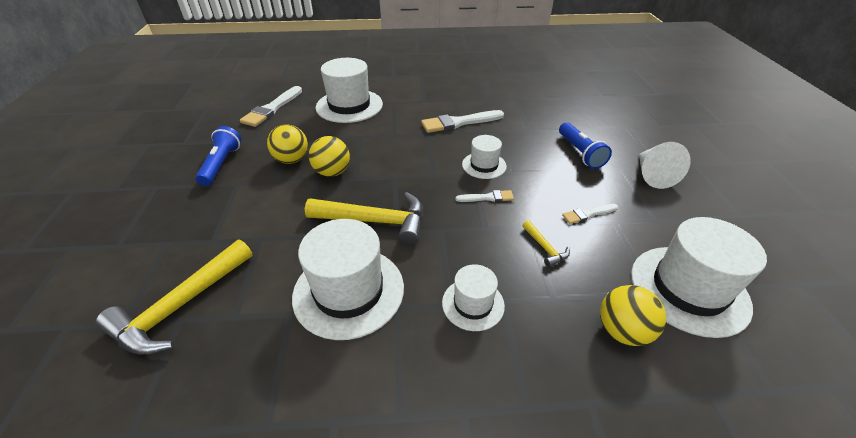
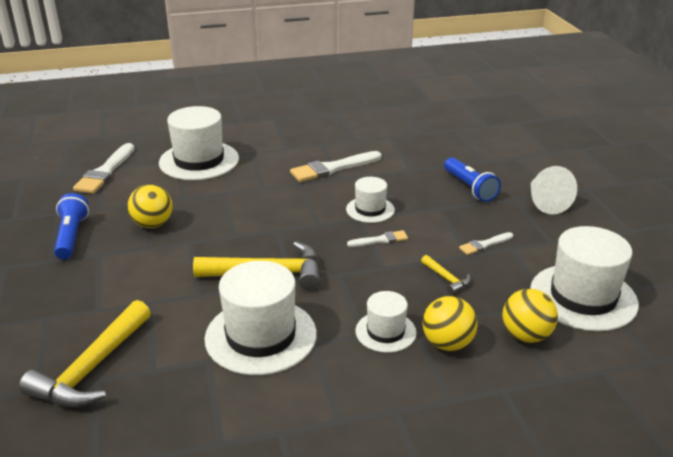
camera: 10 degrees left, 10 degrees down
(332, 172) = (204, 232): yellow ball -> yellow ball (447, 343)

